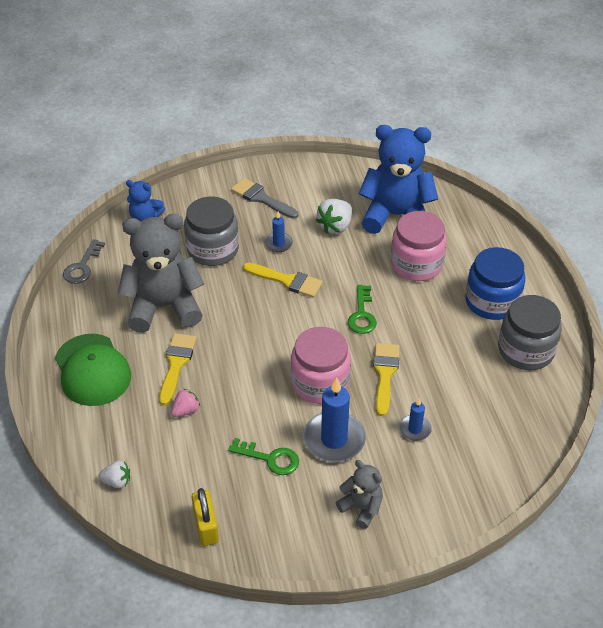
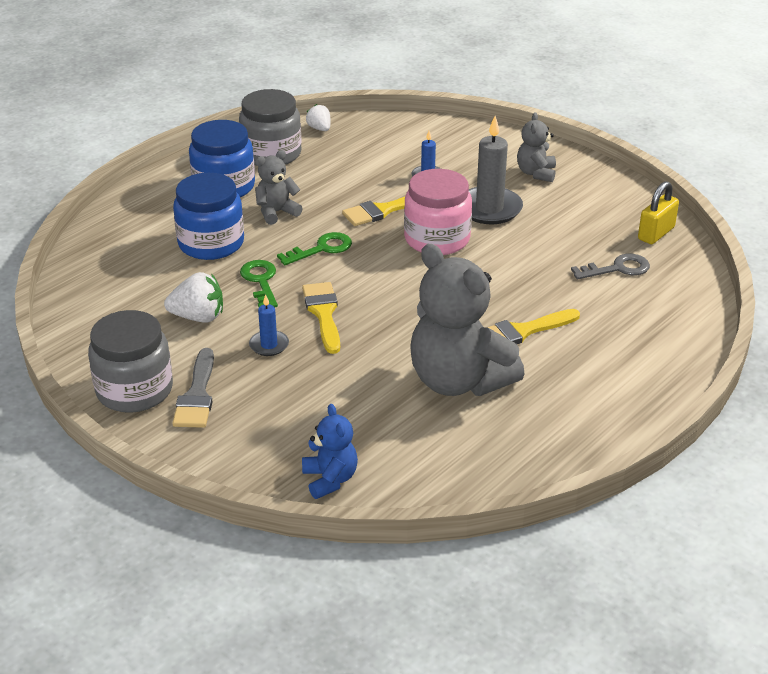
camera: 125 degrees left, 10 degrees down
(82, 266) = (474, 485): grey key -> grey key (617, 268)
(92, 370) = (601, 384): green cap -> none
(117, 481) = (687, 299): white strawberry -> white strawberry (319, 129)
(186, 410) = (566, 298): pink strawberry -> none
(213, 249) = (330, 390): grey jar -> grey jar (134, 390)
(270, 458) = (551, 231): green key -> green key (260, 281)
(334, 439) = (489, 209): blue candle -> grey candle
(396, 215) = (139, 283): blue teddy bear -> none
(416, 264) = (211, 243): pink jar -> blue jar
(431, 313) = (276, 212): none -> grey teddy bear

